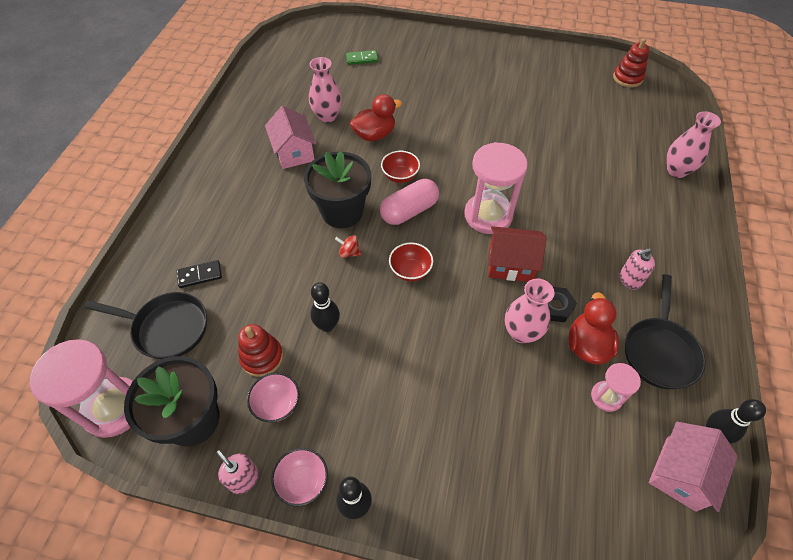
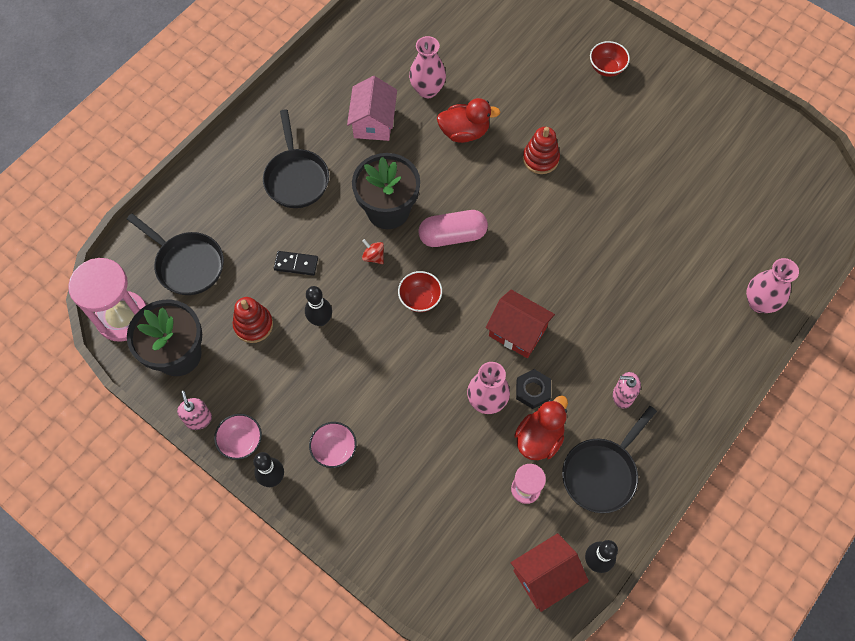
camera: 25 degrees right, 10 degrees up
(200, 275) = (232, 224): black domino -> black domino (296, 264)
(245, 216) = (296, 178): none -> black pan
(277, 404) = (248, 371): pink bowl -> pink bowl (334, 450)
(362, 59) = (501, 25): green domino -> none
(400, 176) = (464, 193): red bowl -> red bowl (606, 68)
(488, 215) = (527, 272): pink hourglass -> none
(627, 78) = (791, 166): red stacking toy -> red stacking toy (540, 159)
(680, 473) = (545, 576): pink house -> red house

